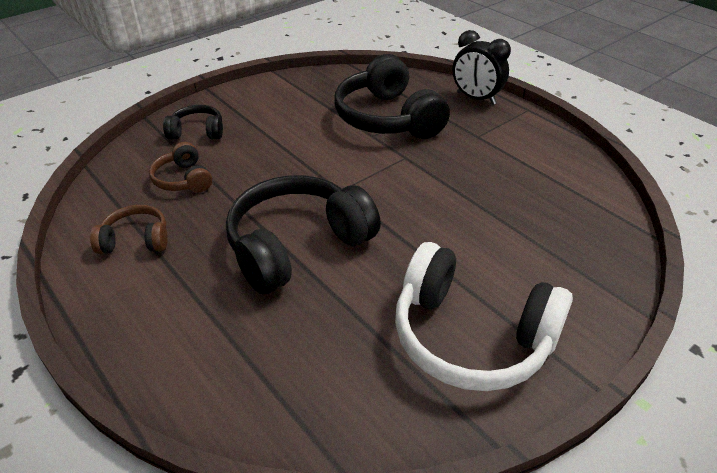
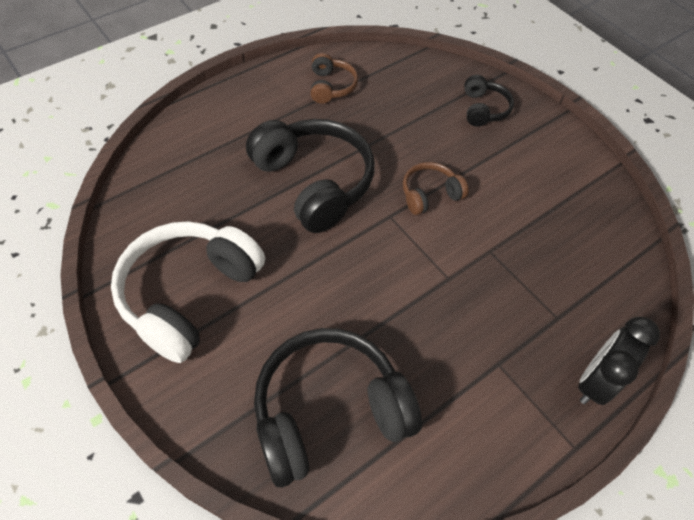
camera: 90 degrees right, 15 degrees up
(183, 179) = (407, 106): brown headphones -> brown headphones (430, 194)
(388, 118) = (528, 269): black headphones -> black headphones (329, 412)

